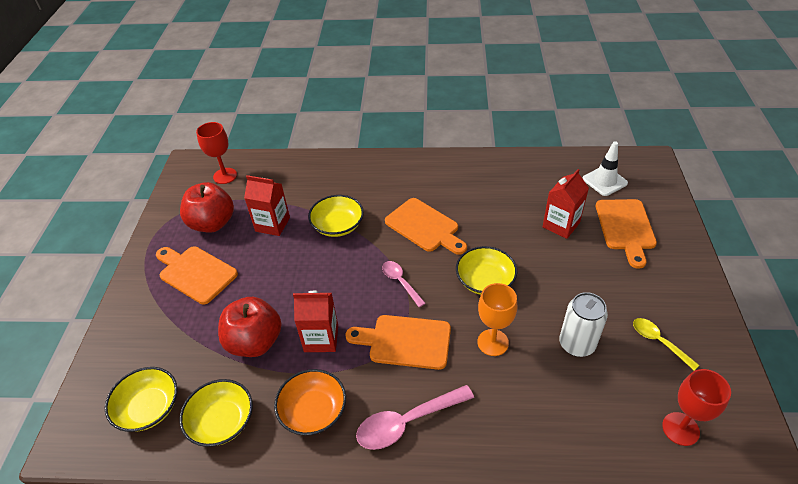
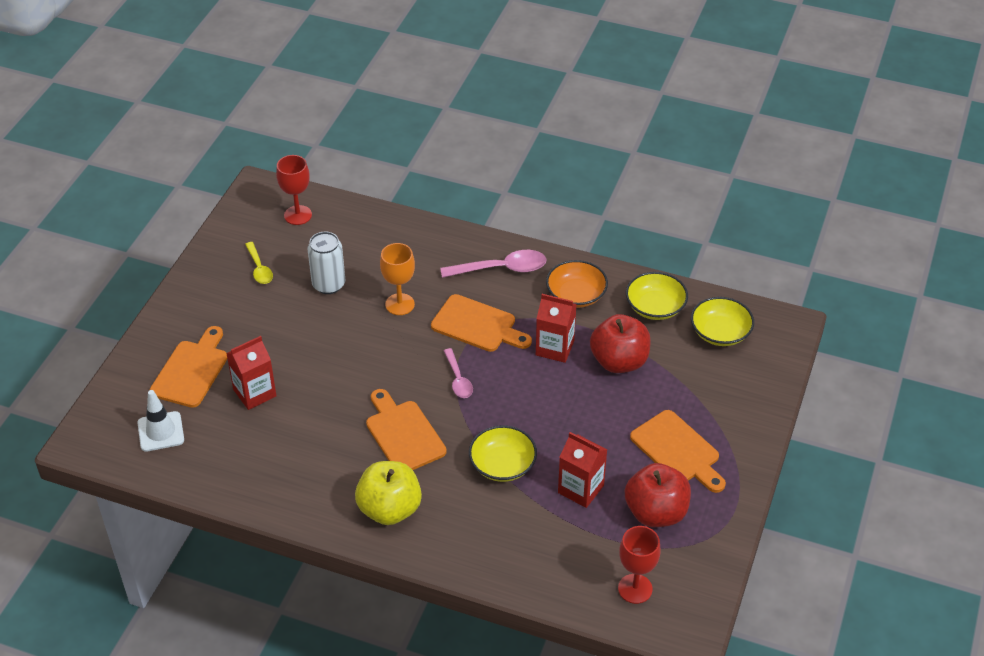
camera: 165 degrees left, 0 degrees up
(408, 177) = (389, 509): none -> yellow apple
(485, 280) = (373, 358): yellow bowl -> none

